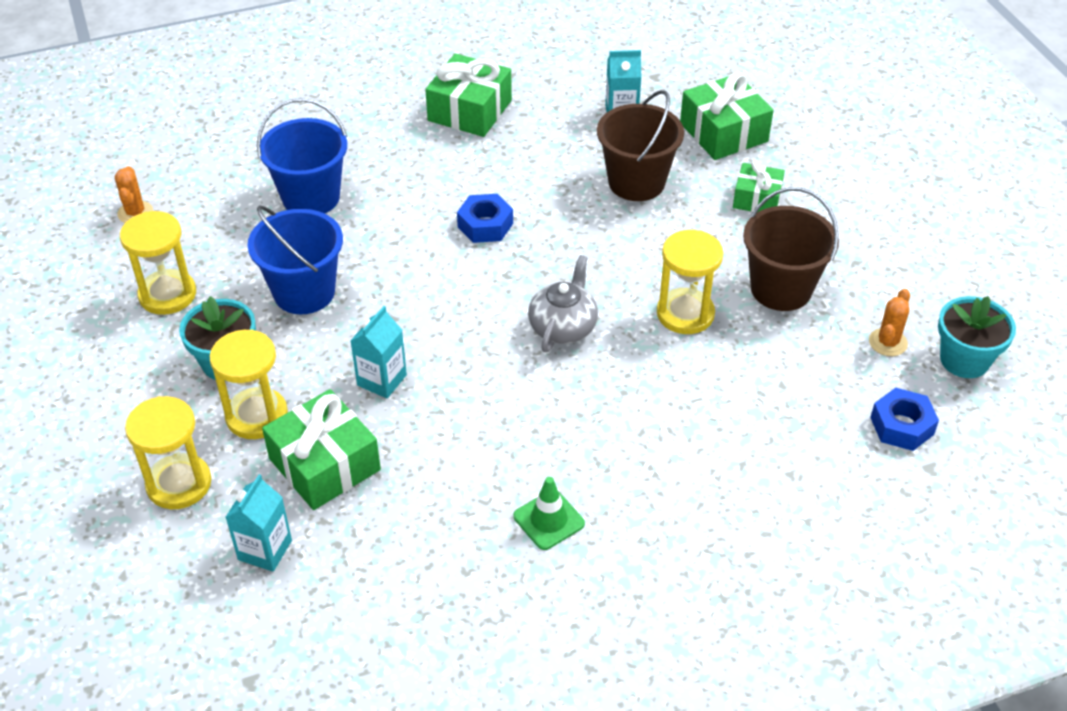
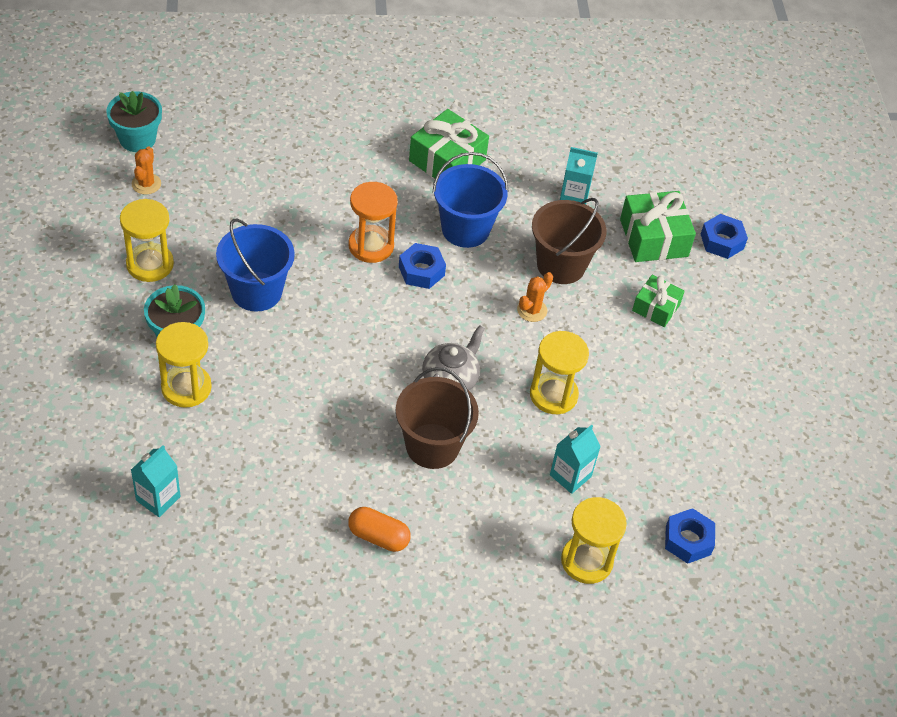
camera: 10 degrees right, 5 degrees up
(179, 484) = (111, 427): yellow hourglass -> yellow hourglass (586, 561)
(311, 197) = (289, 207): blue bucket -> blue bucket (465, 229)
(324, 464) = (224, 442): green gift -> none
(382, 380) = (291, 384): turquoise carton -> turquoise carton (570, 476)
(418, 214) = (371, 246): none -> orange hourglass
(548, 520) = (378, 537): green traffic cone -> orange capsule
(781, 289) = (641, 395): brown bucket -> brown bucket (432, 446)
(796, 118) = (722, 241): none -> blue nut
(888, 342) = (709, 466): orange cactus -> orange cactus (532, 310)
(964, 360) = (765, 499): turquoise flower pot -> turquoise flower pot (137, 139)

